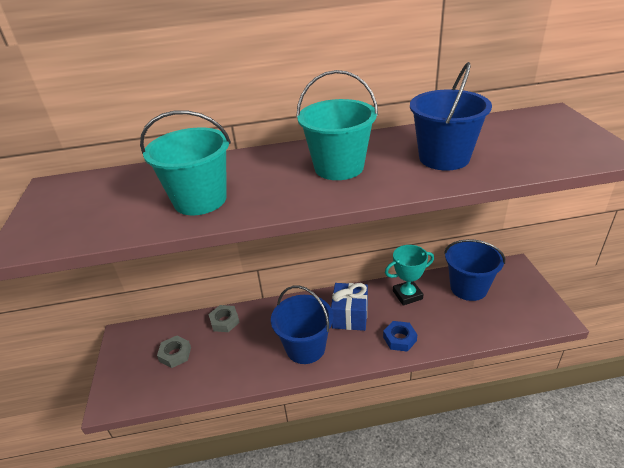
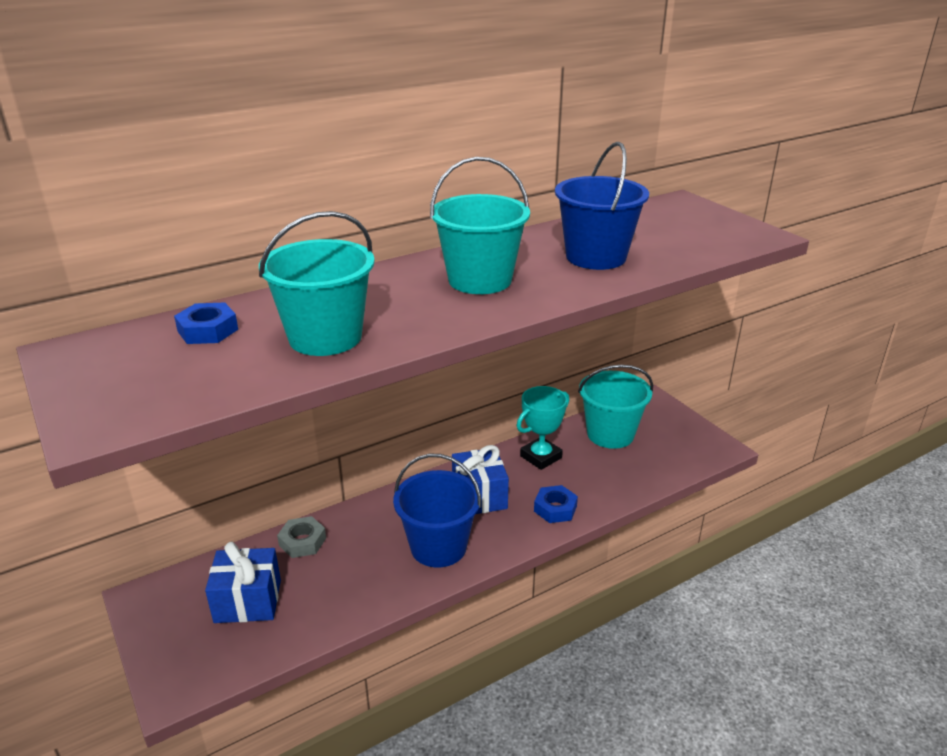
camera: 25 degrees left, 5 degrees down
(136, 183) = (208, 330): none -> blue nut
(175, 354) = (248, 601): grey nut -> blue gift
(468, 288) = (610, 434): blue bucket -> turquoise bucket

